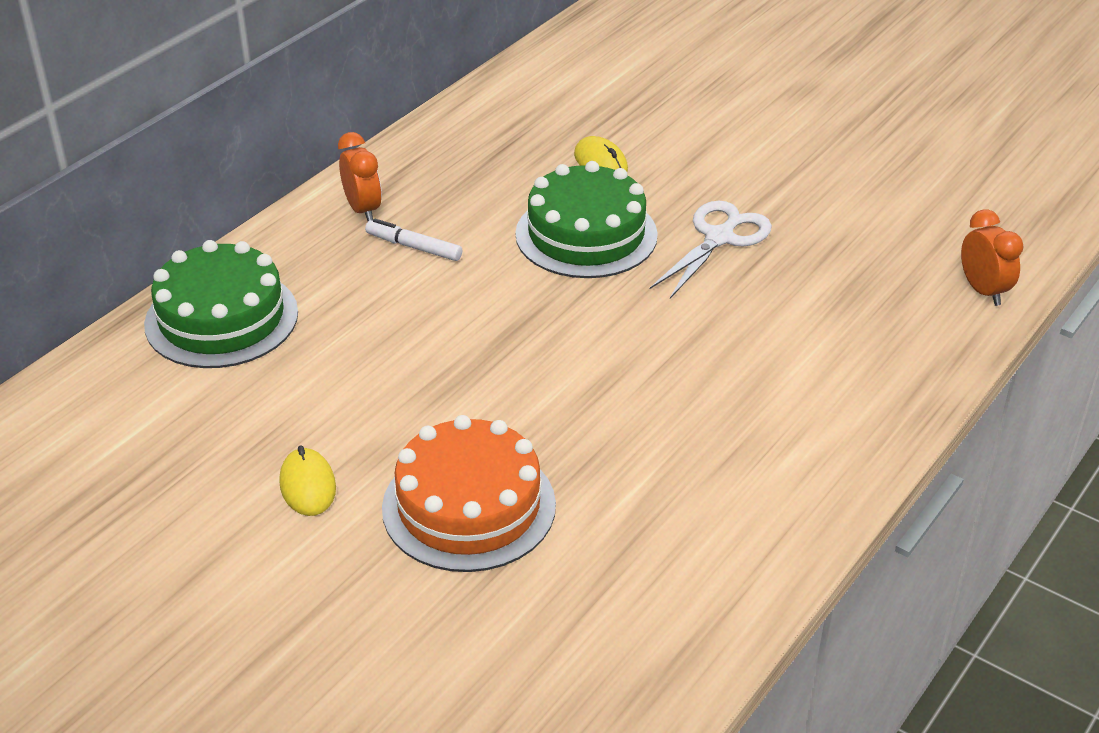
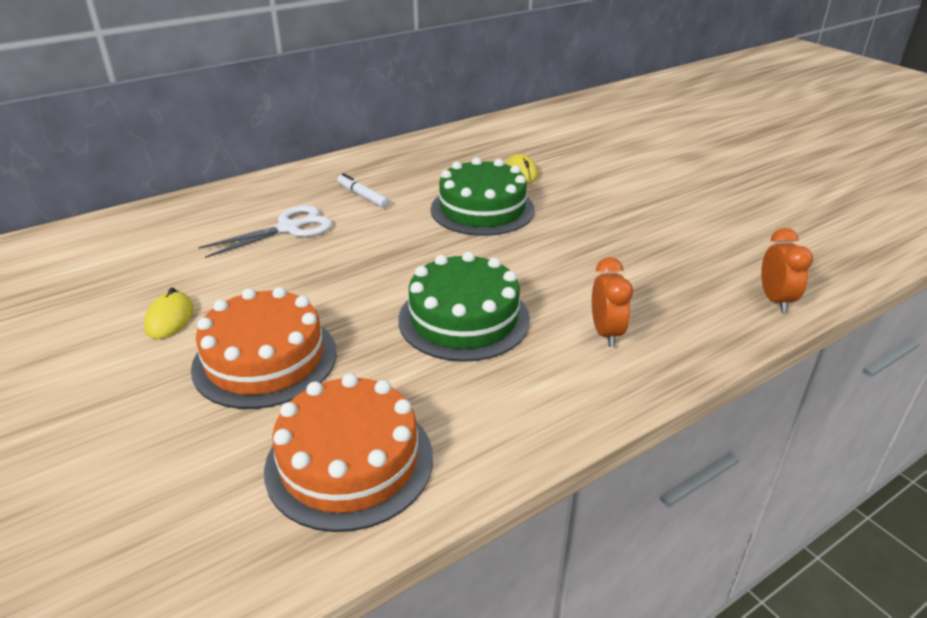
camera: 20 degrees right, 5 degrees down
(221, 318) = (211, 212): green cake -> green cake (464, 319)
(363, 210) = (348, 172): orange clock -> orange clock (606, 333)
(648, 592) = (349, 461): none -> orange cake
(719, 238) = (577, 227): white scissors -> white scissors (288, 228)

